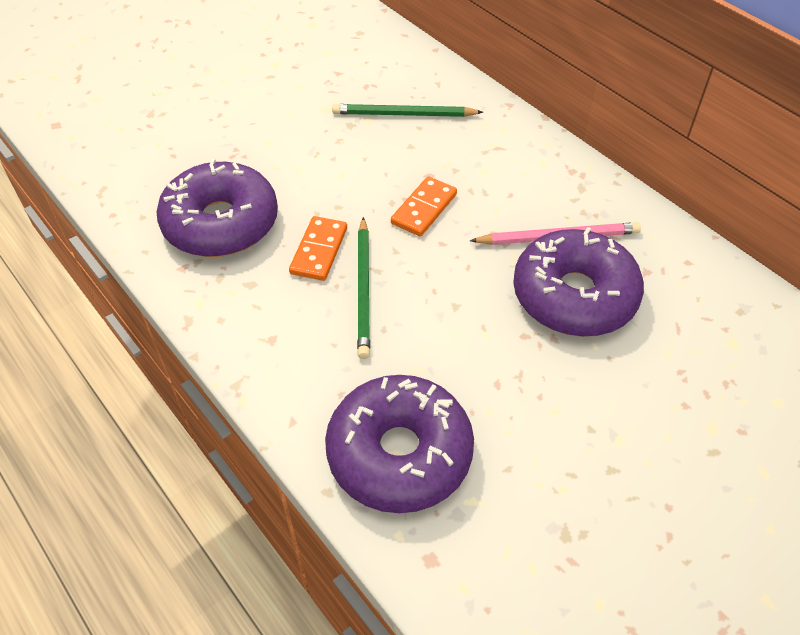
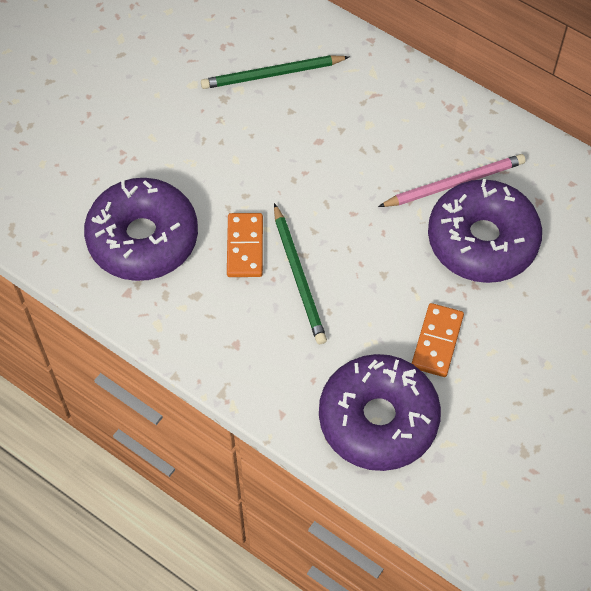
camera: 15 degrees left, 10 degrees up
(424, 209) = (326, 180): orange domino -> orange domino (437, 341)

